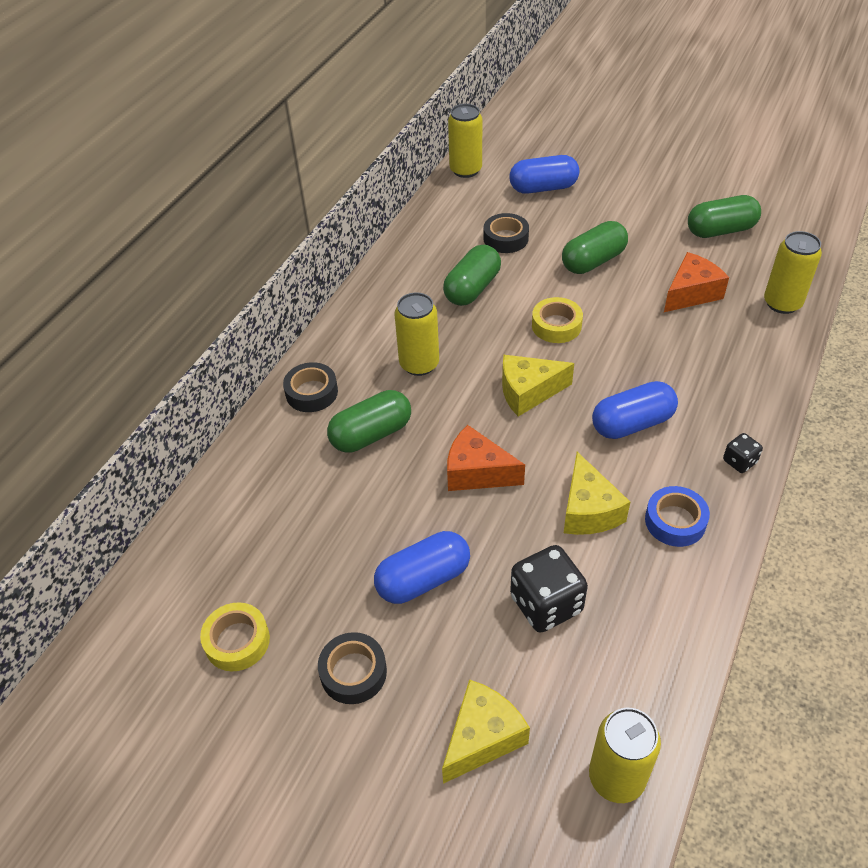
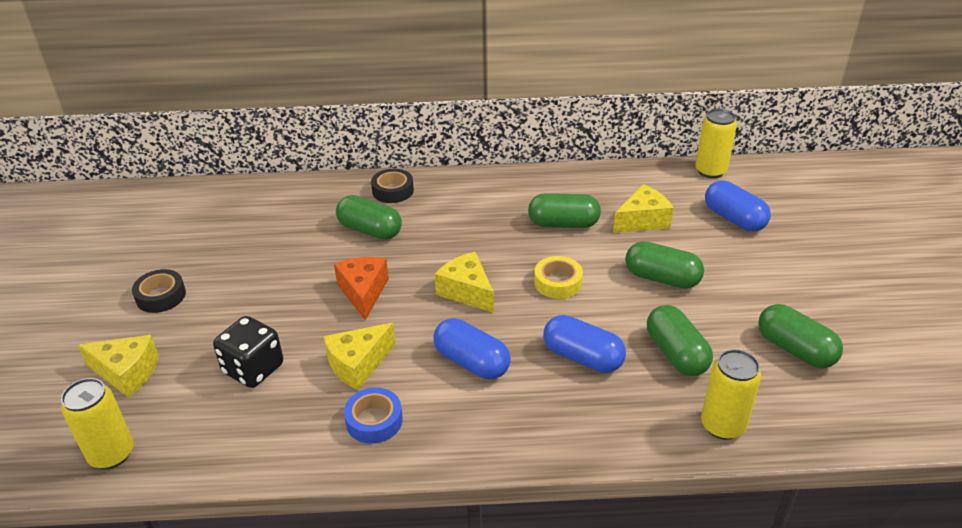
camera: 60 degrees right, 10 degrees down
(237, 641) = (168, 240): yellow tape -> none
(419, 364) = (456, 227): yellow can -> none
(423, 579) = (249, 300): blue capsule -> blue capsule (582, 357)
(505, 238) = (642, 220): black tape -> yellow cheese
(691, 293) = (676, 354): orange cheese -> green capsule
(739, 461) = (470, 446): black dice -> none

